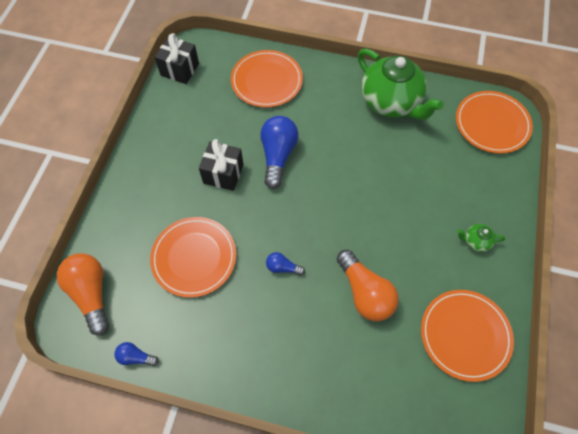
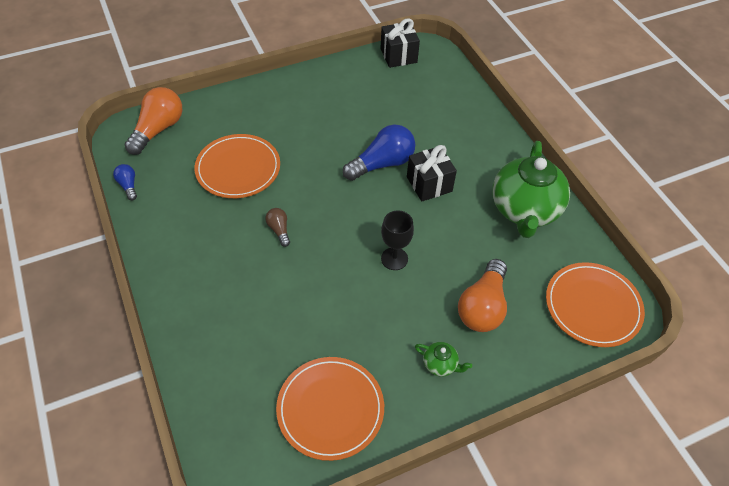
camera: 50 degrees right, 10 degrees down
(223, 174) = (329, 140): black gift -> black gift (429, 184)
(266, 81) = (448, 112): orange plate -> none
(282, 267) = (279, 230): blue light bulb -> brown light bulb
(365, 293) = (306, 303): orange light bulb -> orange light bulb (482, 307)
(370, 208) = (394, 258): none -> black goblet
(476, 241) = (440, 364): green teapot -> green teapot turned 150 degrees clockwise

